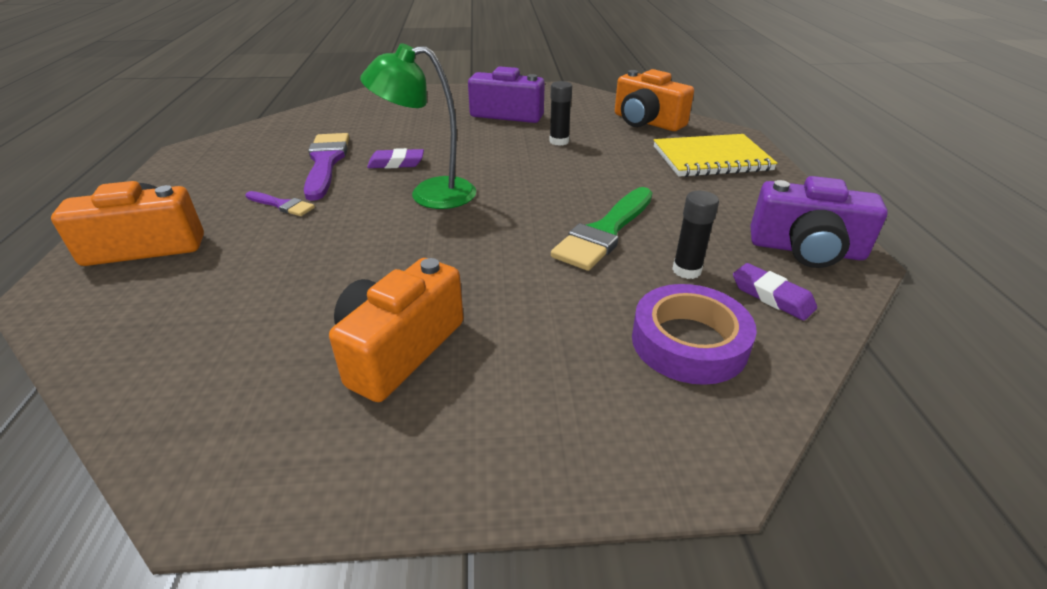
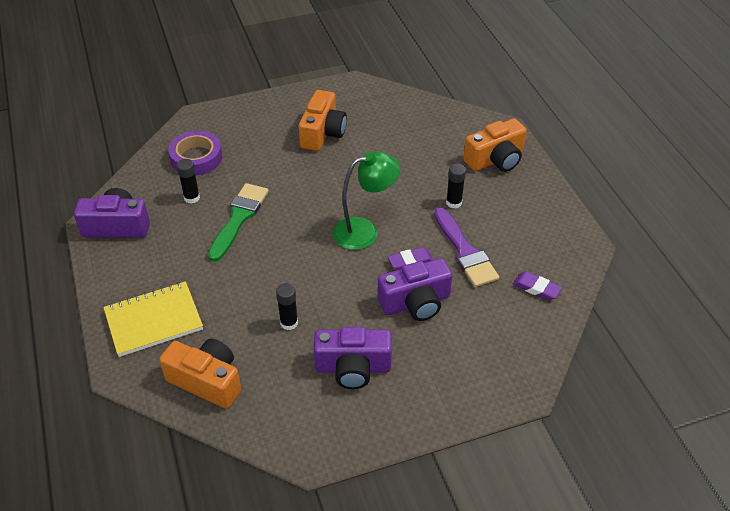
camera: 165 degrees right, 10 degrees up
(282, 205) = (453, 202): purple brush -> black glue stick
(419, 138) = (415, 302): none -> purple camera
(772, 296) = (150, 189): purple eraser -> purple eraser (536, 288)

